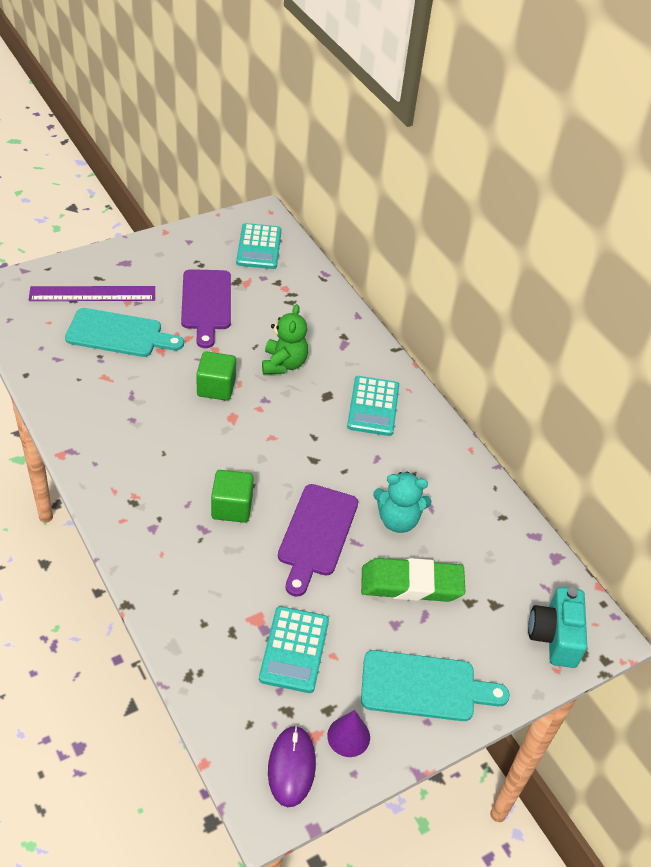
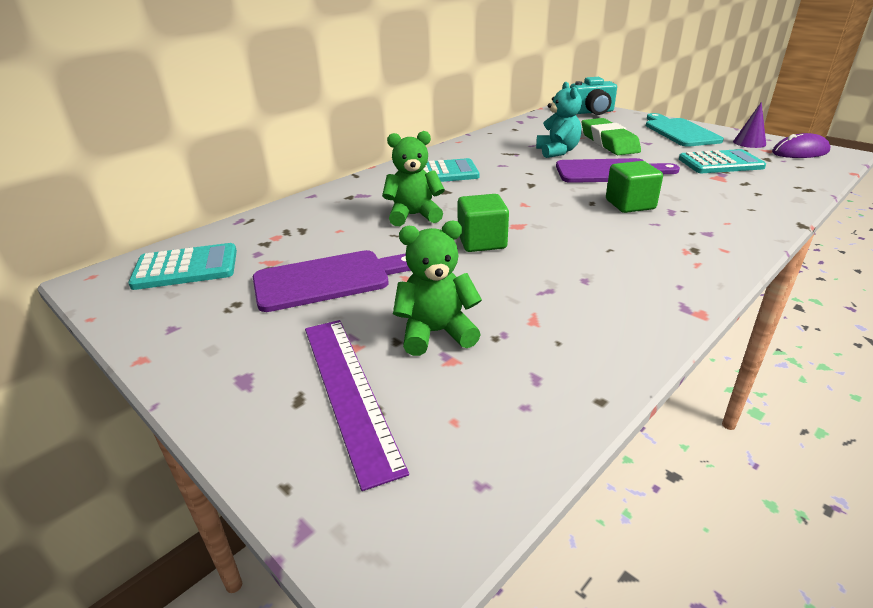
camera: 100 degrees left, 15 degrees down
(119, 334) = (436, 333): turquoise cutting board -> green teddy bear

